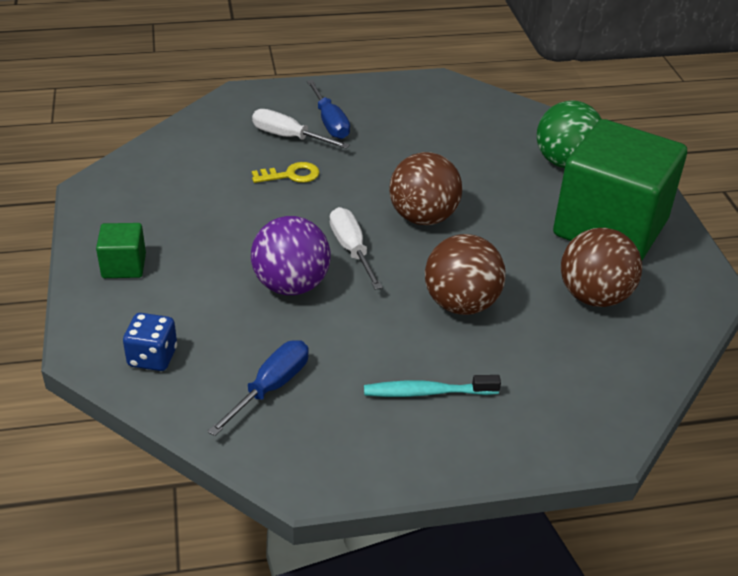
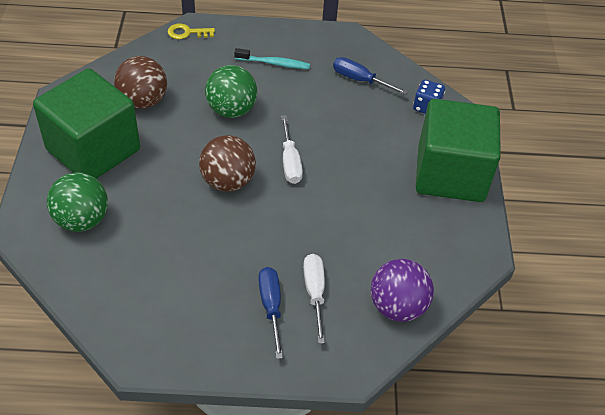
camera: 170 degrees left, 10 degrees up
(124, 266) = (450, 174): green cube -> green cube, size x2.44
(271, 387) = (359, 80): blue screwdriver -> blue screwdriver turned 75 degrees clockwise
(288, 137) = (314, 292): white screwdriver -> white screwdriver turned 135 degrees counterclockwise
(291, 175) = (320, 243): yellow key -> yellow key (187, 33)
(291, 285) = (338, 140): purple ball -> purple ball (397, 306)
(461, 304) = (231, 110): brown ball -> green ball

